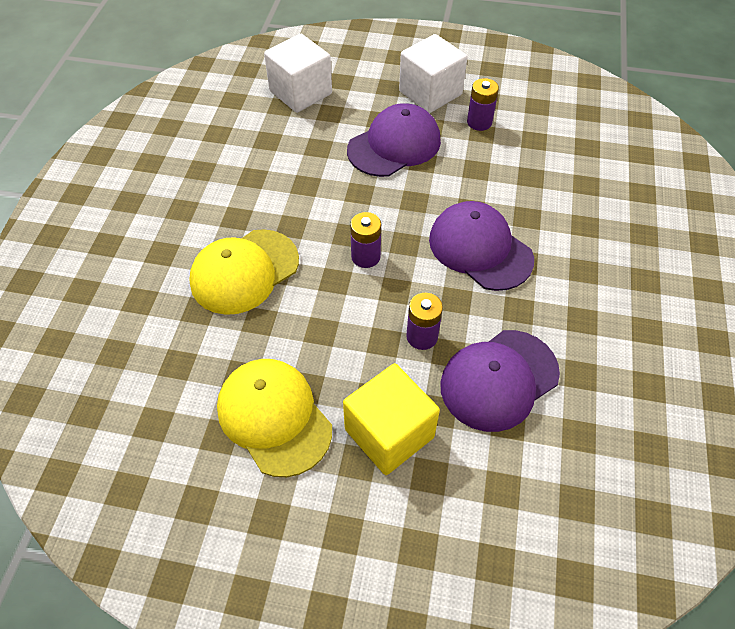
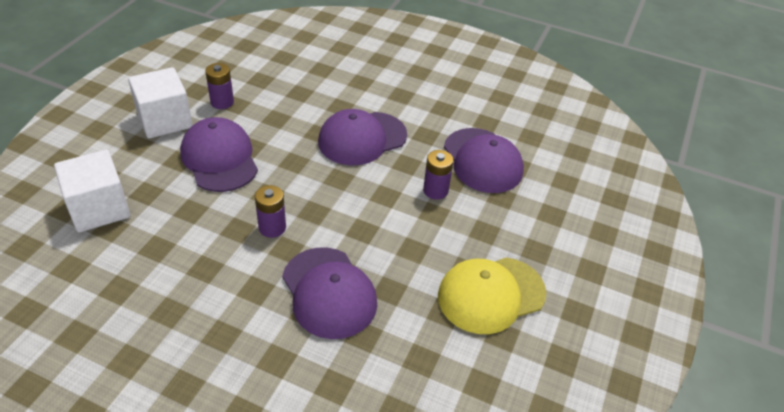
camera: 80 degrees left, 10 degrees down
(244, 271) = (329, 292): yellow cap -> purple cap
(365, 256) = (344, 205): purple battery -> purple battery (272, 227)
(389, 433) = (516, 228): yellow cube -> none

